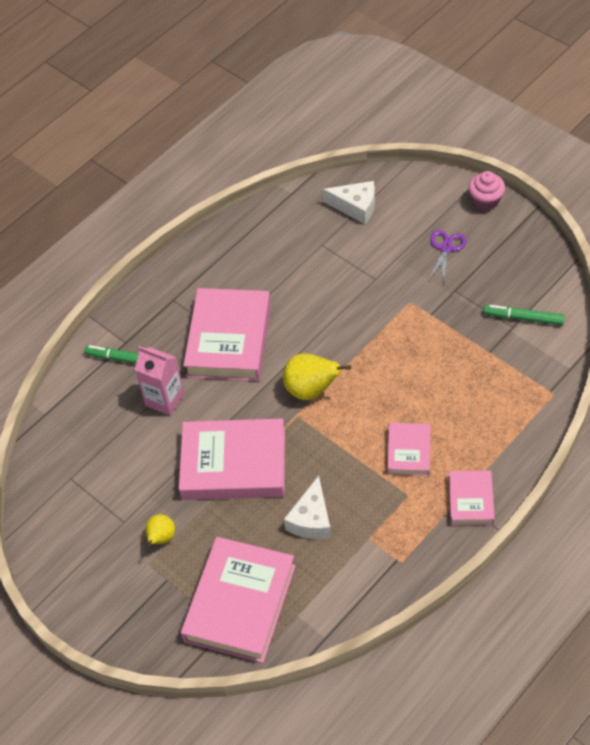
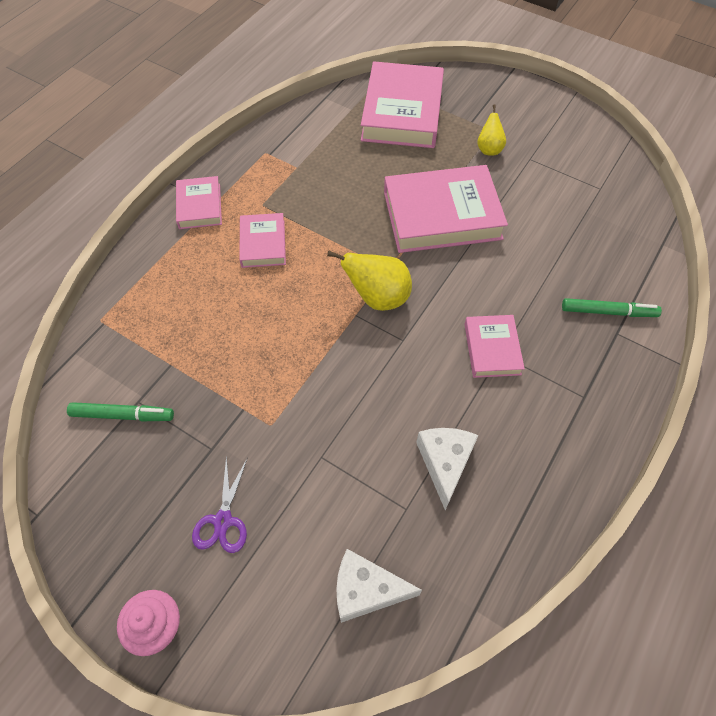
camera: 165 degrees right, 5 degrees up
(165, 399) = (539, 271): pink carton -> none
(229, 339) = (492, 349): pink book -> pink book, size x0.53
(311, 519) = (353, 176): white cheese -> white cheese (445, 463)

